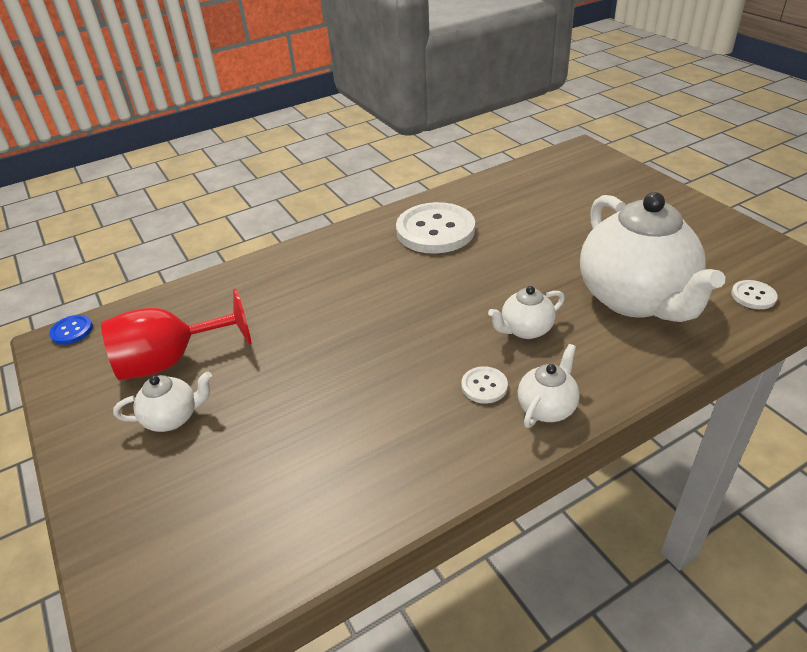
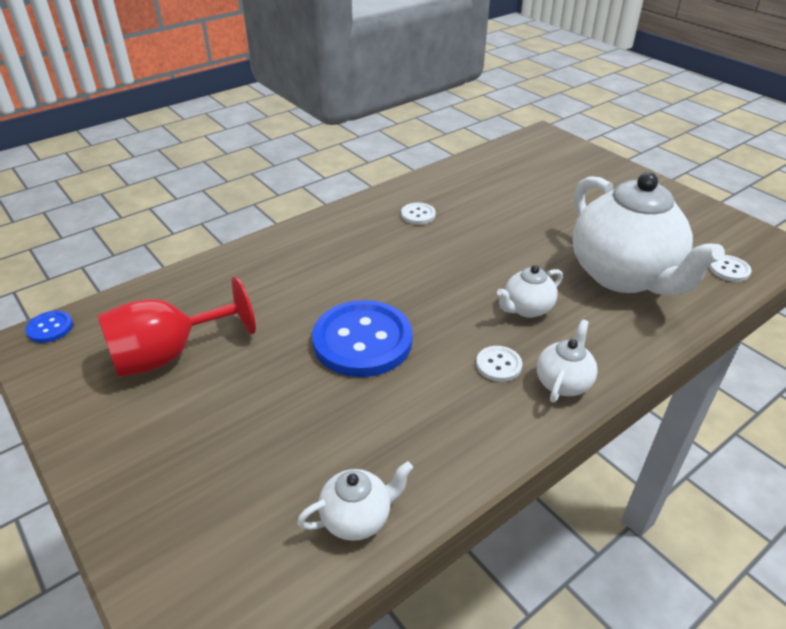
camera: 10 degrees left, 0 degrees up
(173, 418) = (183, 413): white teapot -> white teapot (357, 518)
(354, 355) = (362, 341): none -> blue button
(435, 230) = (418, 215): white button -> white button, size x0.44

